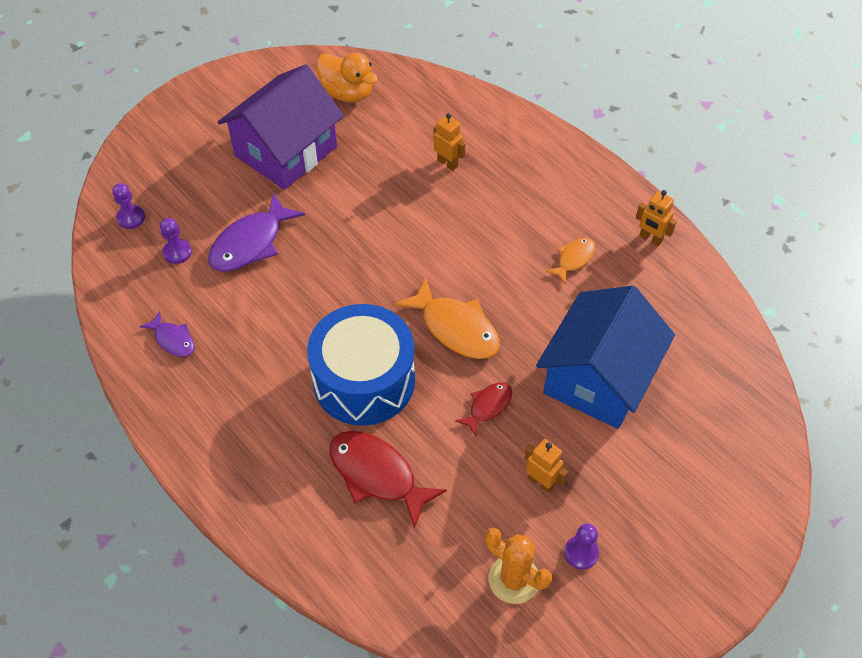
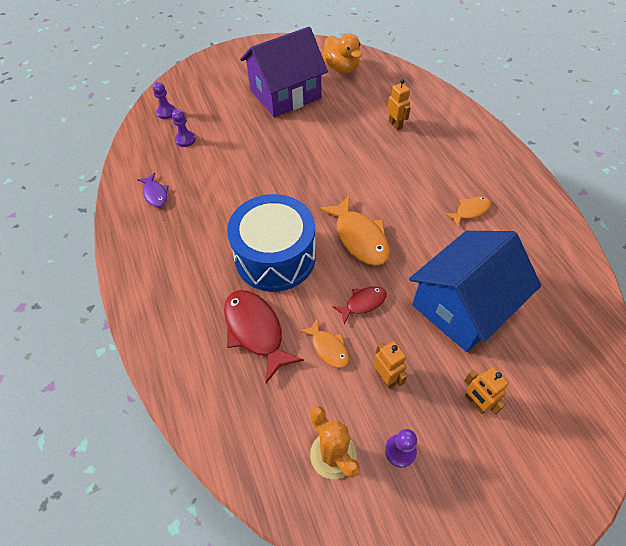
camera: 20 degrees right, 0 degrees up
(251, 243) = (236, 145): purple fish -> none
(467, 469) = (328, 348): none -> orange fish
(650, 239) = (538, 211): orange robot -> orange robot (475, 402)

